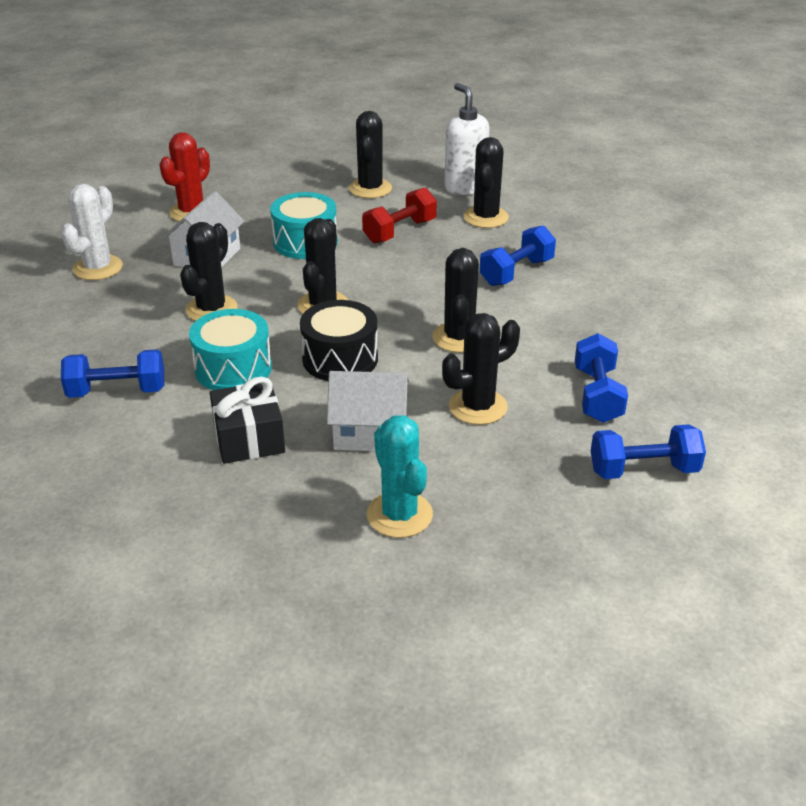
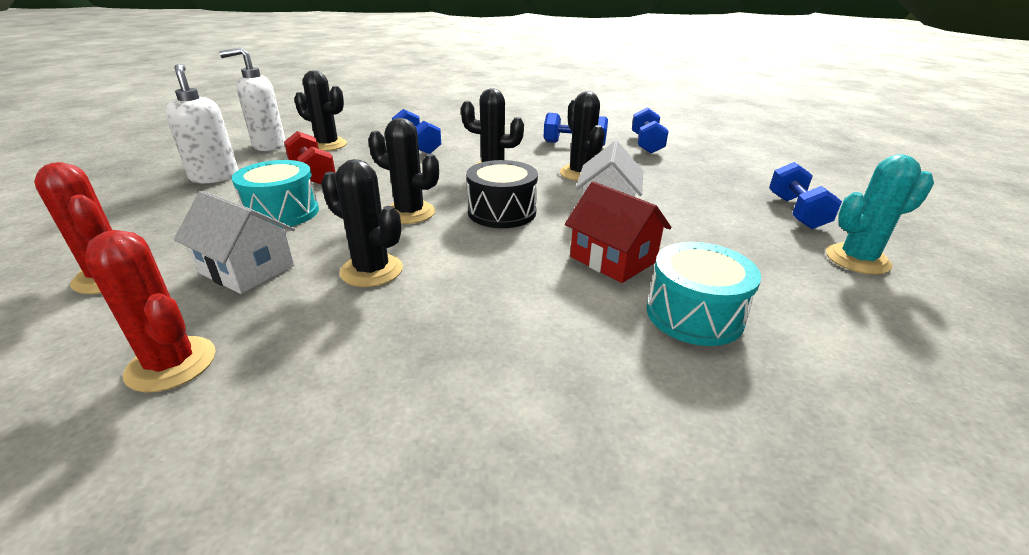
camera: 80 degrees left, 5 degrees down
(98, 268) = (171, 364): white cactus -> red cactus
(117, 391) = (514, 341): blue dumbbell -> blue dumbbell (796, 212)
(233, 369) = (496, 262): turquoise drum -> turquoise drum (694, 314)
(249, 438) = (613, 259): black gift -> red house
(370, 189) = (214, 177): black cactus -> white soap dispenser
(399, 515) = (703, 207): turquoise cactus -> turquoise cactus (857, 259)

